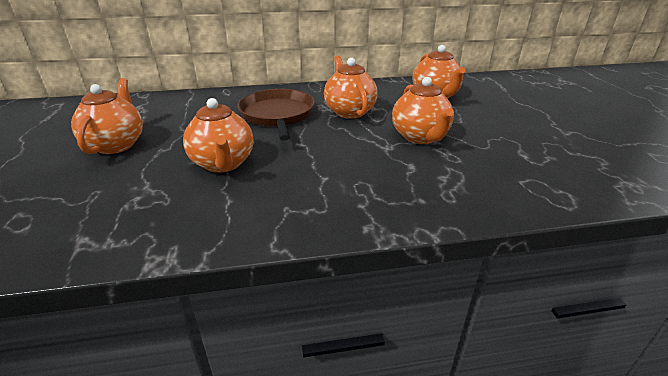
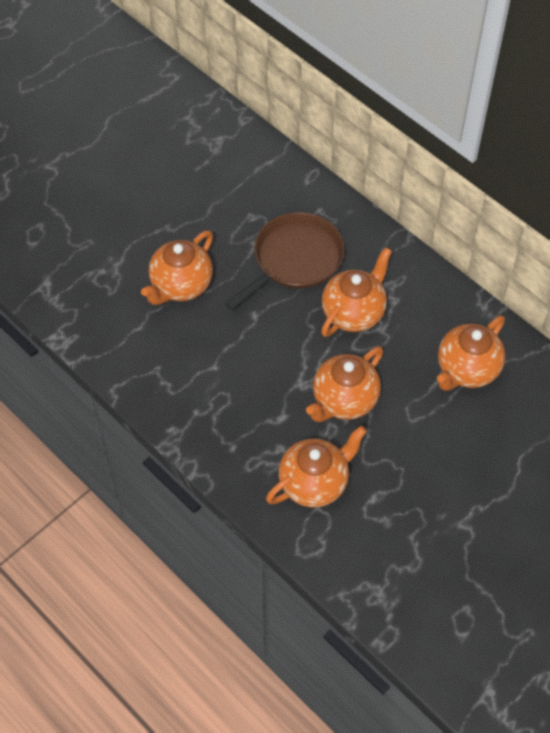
camera: 55 degrees right, 25 degrees up
(116, 144) = (149, 191): orange teapot -> orange teapot (314, 483)

